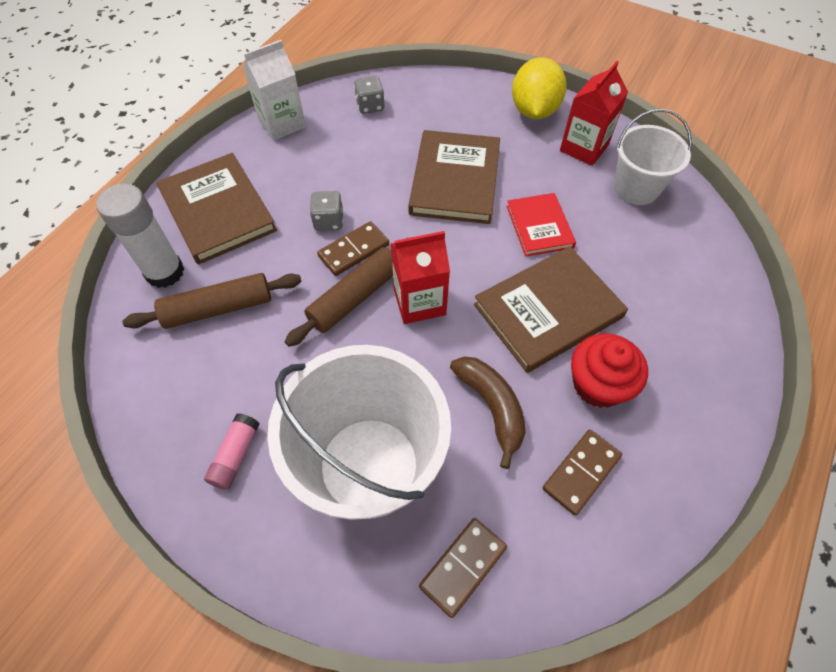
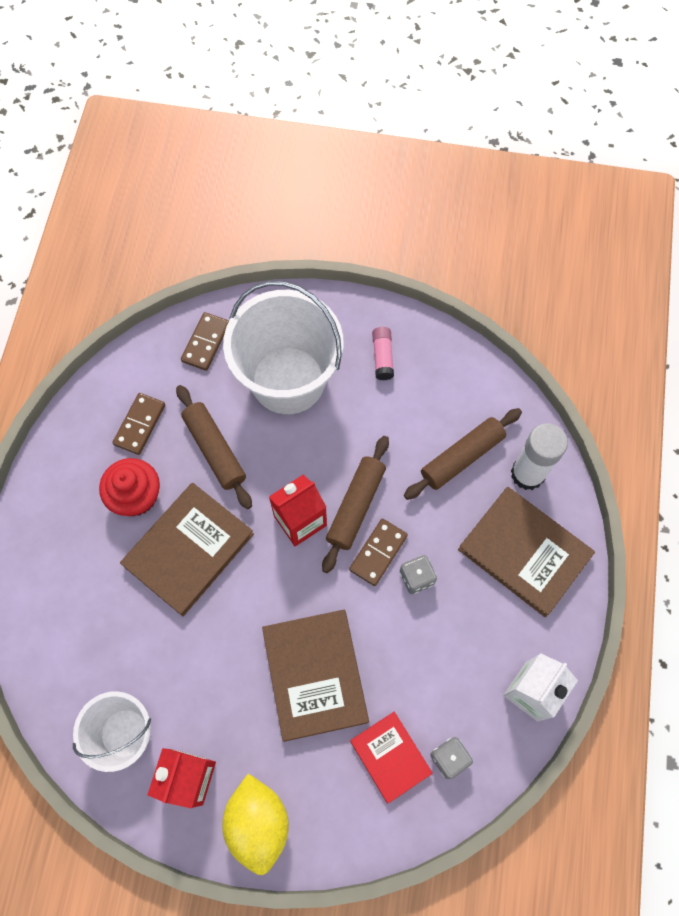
camera: 160 degrees right, 10 degrees up
(491, 407) = (214, 450): brown banana -> brown rolling pin
(539, 226) = (215, 643): red book -> red book (390, 756)

